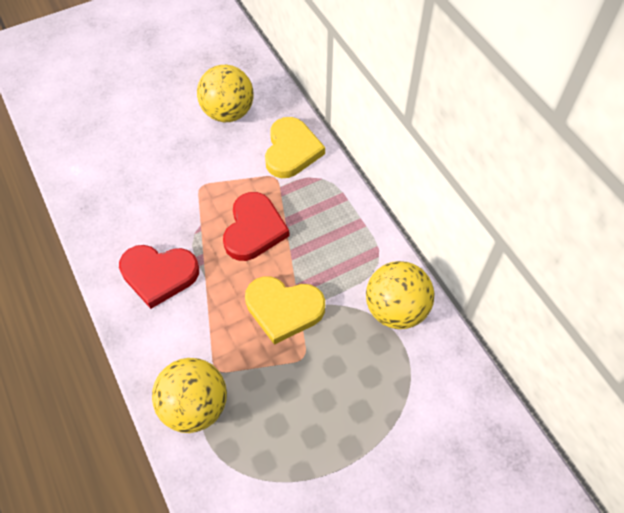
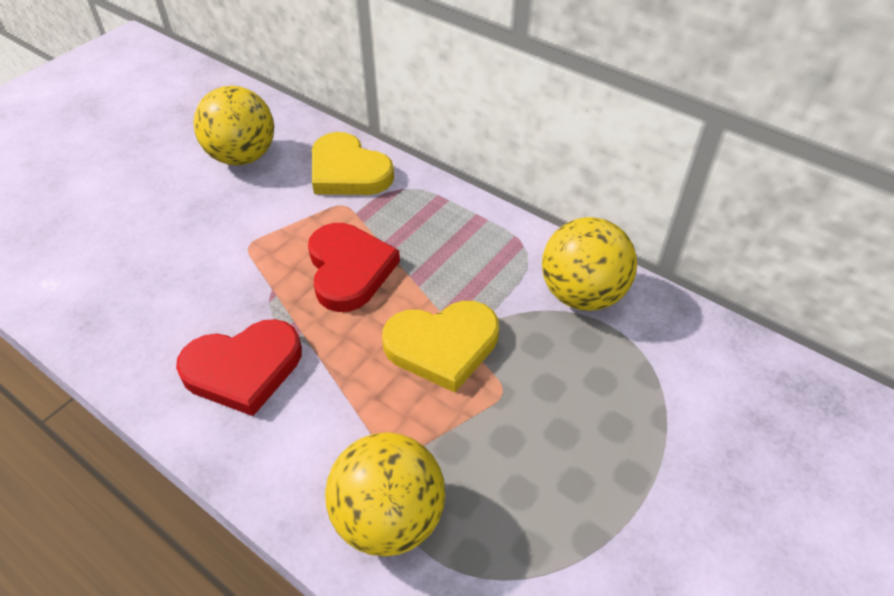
camera: 25 degrees left, 10 degrees down
(291, 150) = (348, 171): yellow heart -> yellow heart turned 150 degrees clockwise

